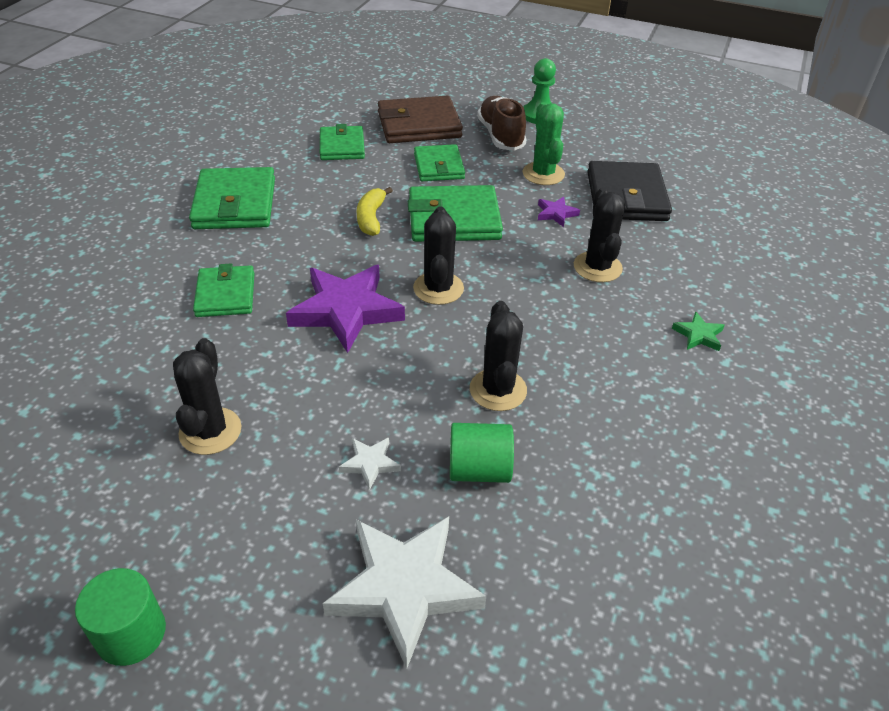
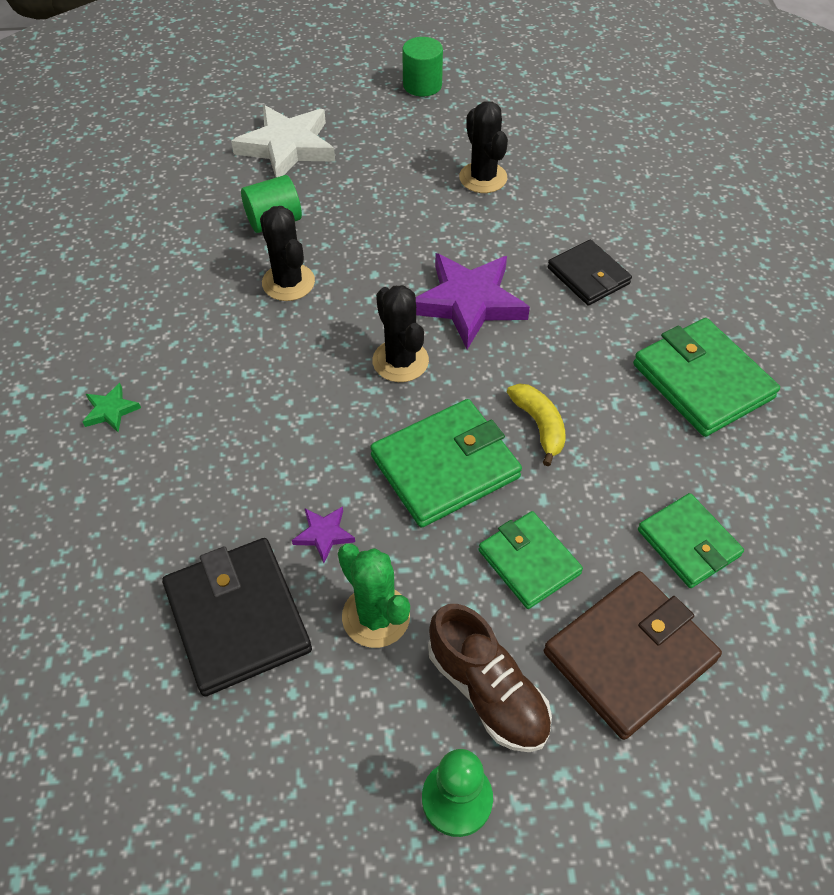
camera: 155 degrees right, 10 degrees up
(225, 295) = (588, 276): green wallet -> black wallet
(370, 463) = (355, 198): white star -> none
(597, 267) = (241, 461): black cactus -> none

